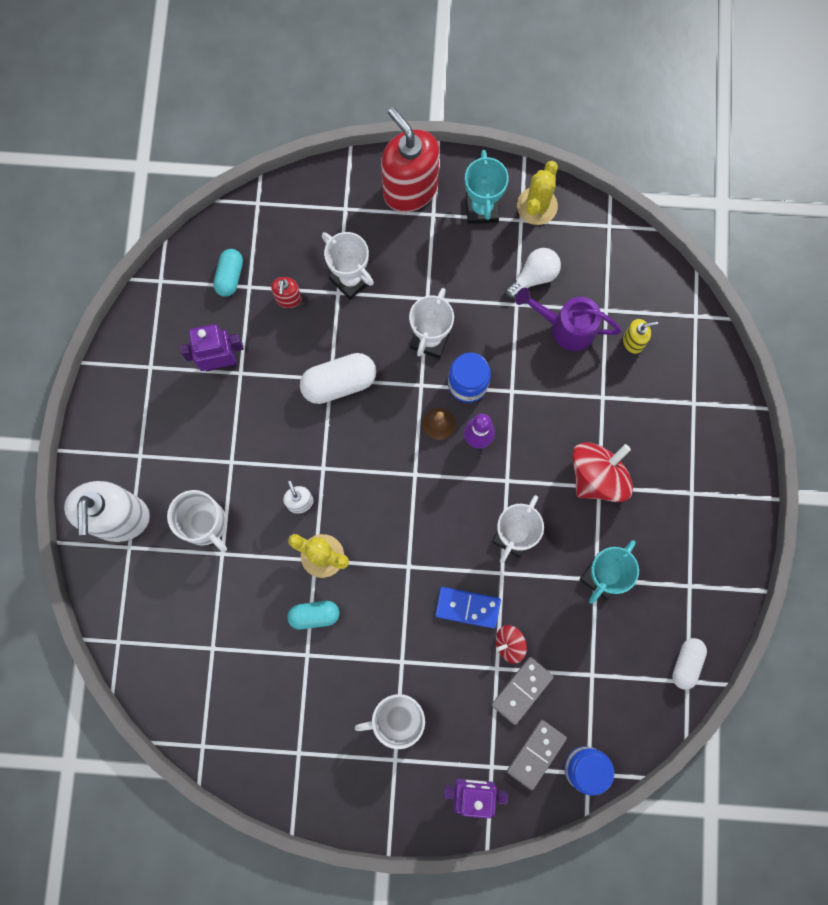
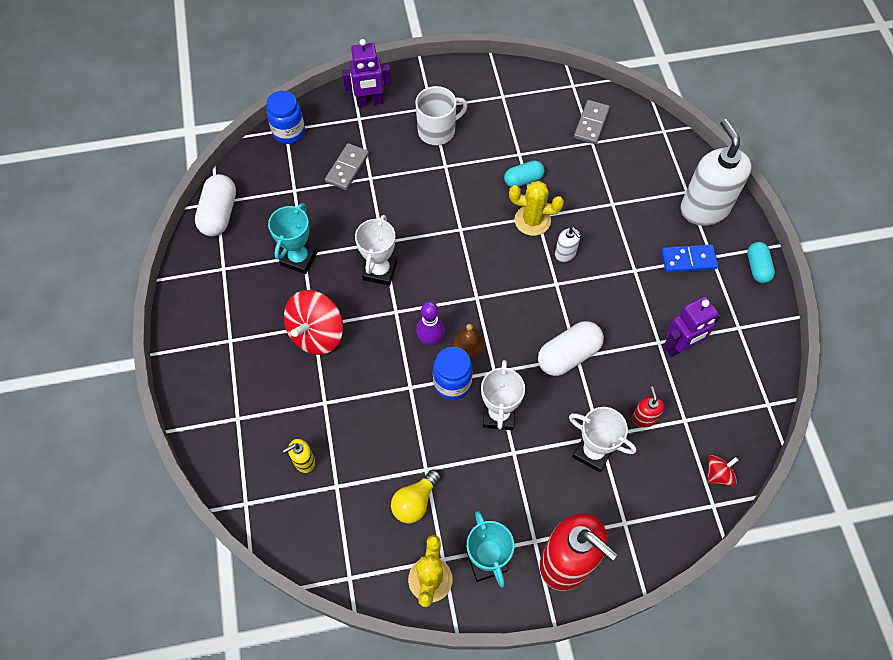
camera: 165 degrees right, 15 degrees down
(204, 523) = (636, 221): white mug -> none
(230, 276) = (706, 425): turquoise capsule -> turquoise capsule (757, 267)
(467, 607) = (404, 212): blue domino -> blue domino (688, 260)
(509, 644) = (364, 195): red spinning top -> red spinning top (718, 474)
(534, 276) = (415, 502): white light bulb -> yellow light bulb
(536, 754) = (327, 132): grey domino -> grey domino (591, 124)
(566, 327) = (372, 459): purple watering can -> none
(686, 663) = (219, 214): white capsule -> white capsule, size x1.56

